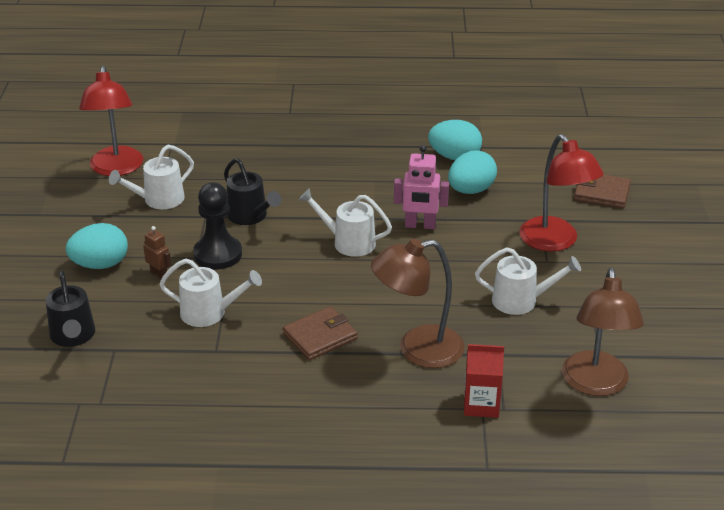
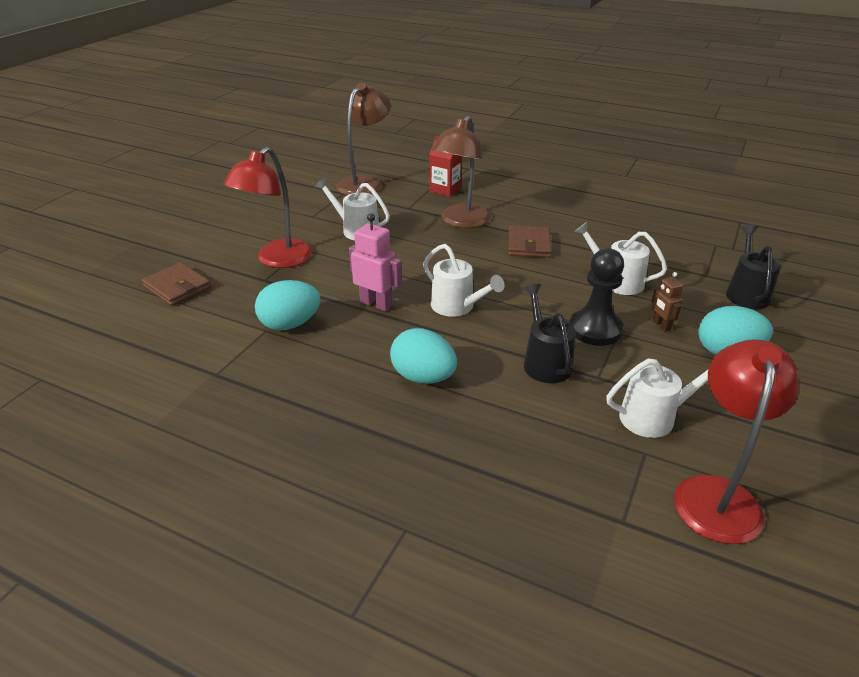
camera: 155 degrees left, 0 degrees up
(320, 336) = (529, 245): brown wallet -> brown wallet turned 75 degrees counterclockwise
(417, 349) = (461, 222): brown lamp -> brown lamp turned 105 degrees clockwise
(454, 157) = (260, 369): turquoise egg -> turquoise egg (423, 377)
(555, 242) = (277, 260): red lamp -> red lamp turned 150 degrees counterclockwise

